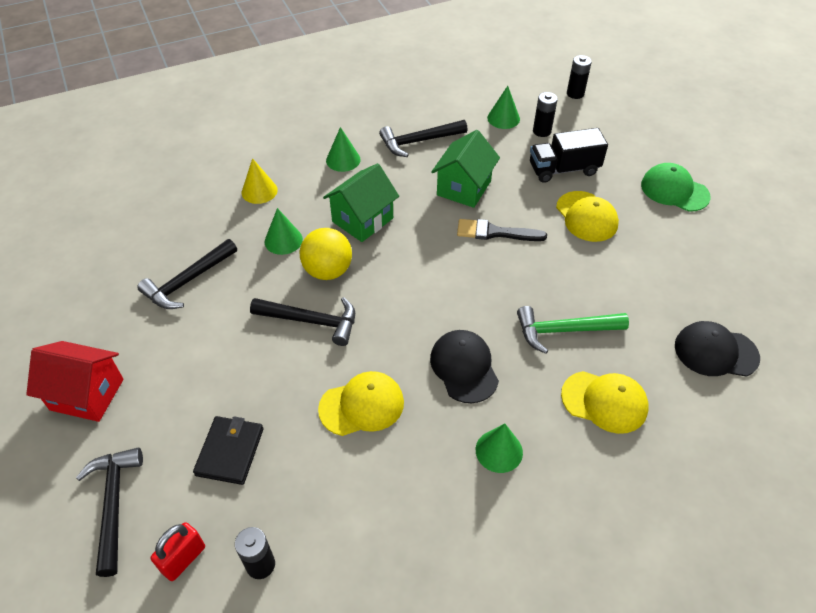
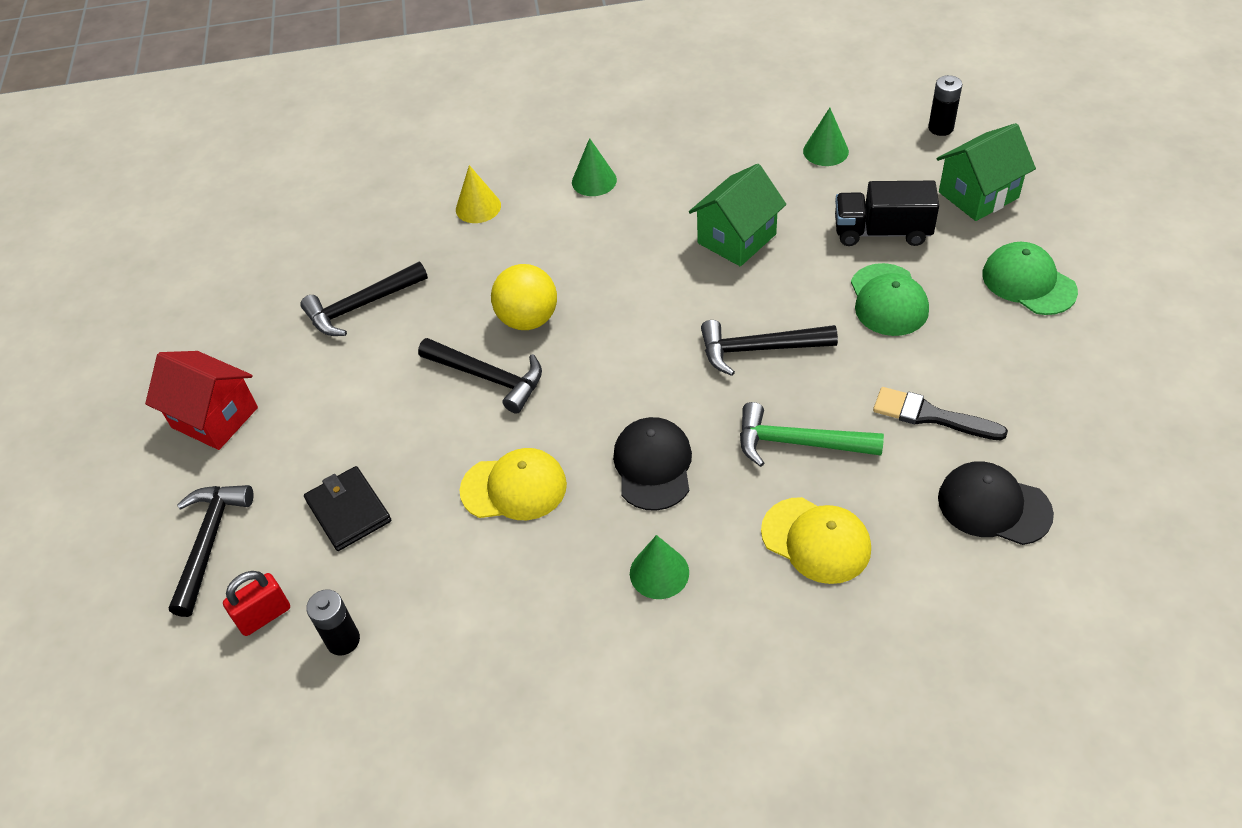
camera: 20 degrees right, 0 degrees up
(230, 451) = (348, 511): black wallet -> black wallet turned 60 degrees counterclockwise
(283, 240) = (487, 273): green cone -> none
(362, 220) = (592, 262): green house -> green house (978, 195)
(418, 141) = (699, 169): black hammer -> black hammer (758, 349)
(495, 232) = (756, 303): black brush -> black brush (930, 416)
(542, 131) = (872, 175): black battery -> none
(586, 216) = (888, 300): yellow cap -> green cap

